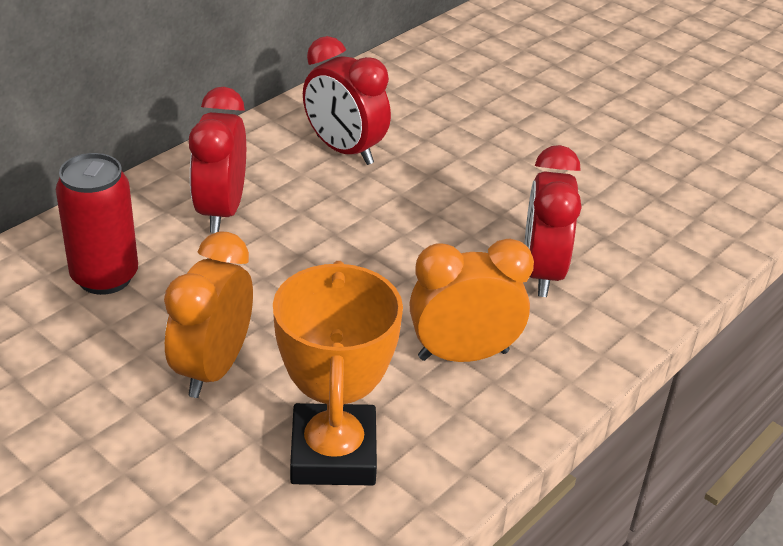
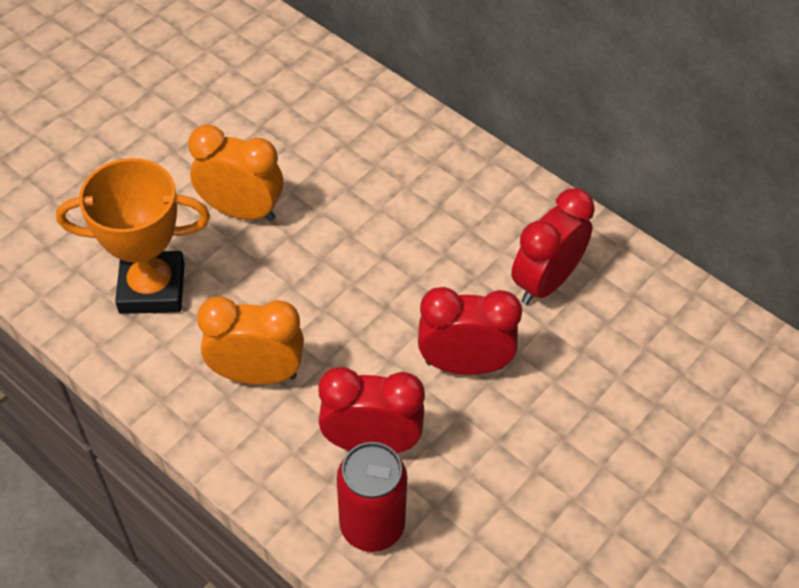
camera: 90 degrees right, 15 degrees up
(105, 277) = (342, 136): red can -> red can (372, 526)
(221, 211) = (435, 198): red clock -> red clock (464, 364)
(463, 355) = (257, 374): orange clock -> orange clock turned 75 degrees counterclockwise

